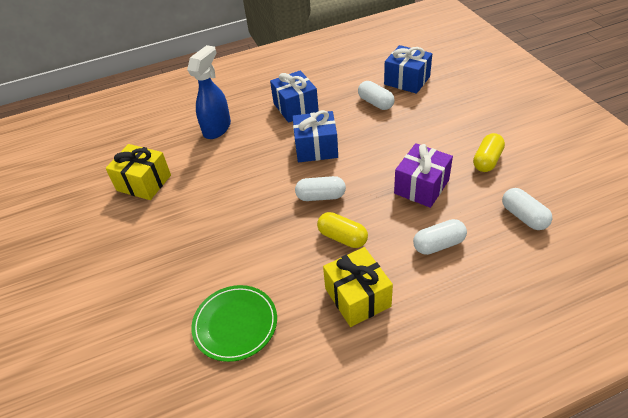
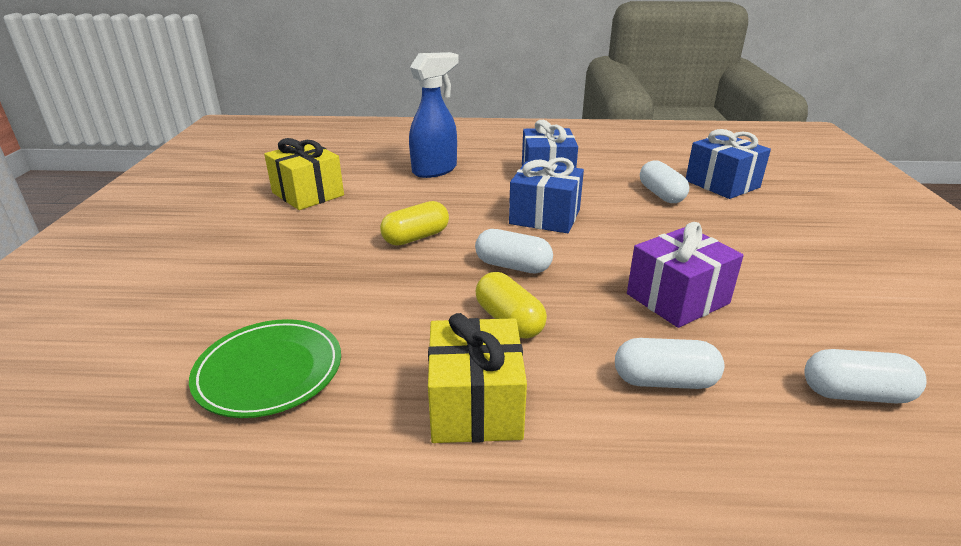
camera: 20 degrees right, 15 degrees down
(487, 160) = (812, 298): yellow capsule -> yellow capsule (416, 237)
(524, 216) = (855, 394): white capsule -> white capsule turned 75 degrees counterclockwise

